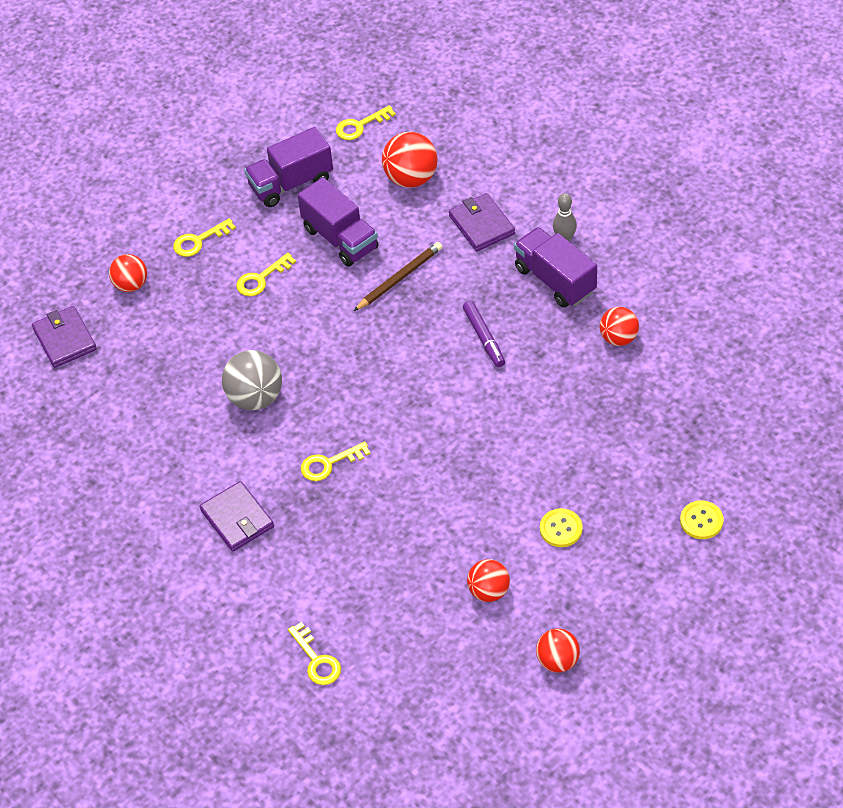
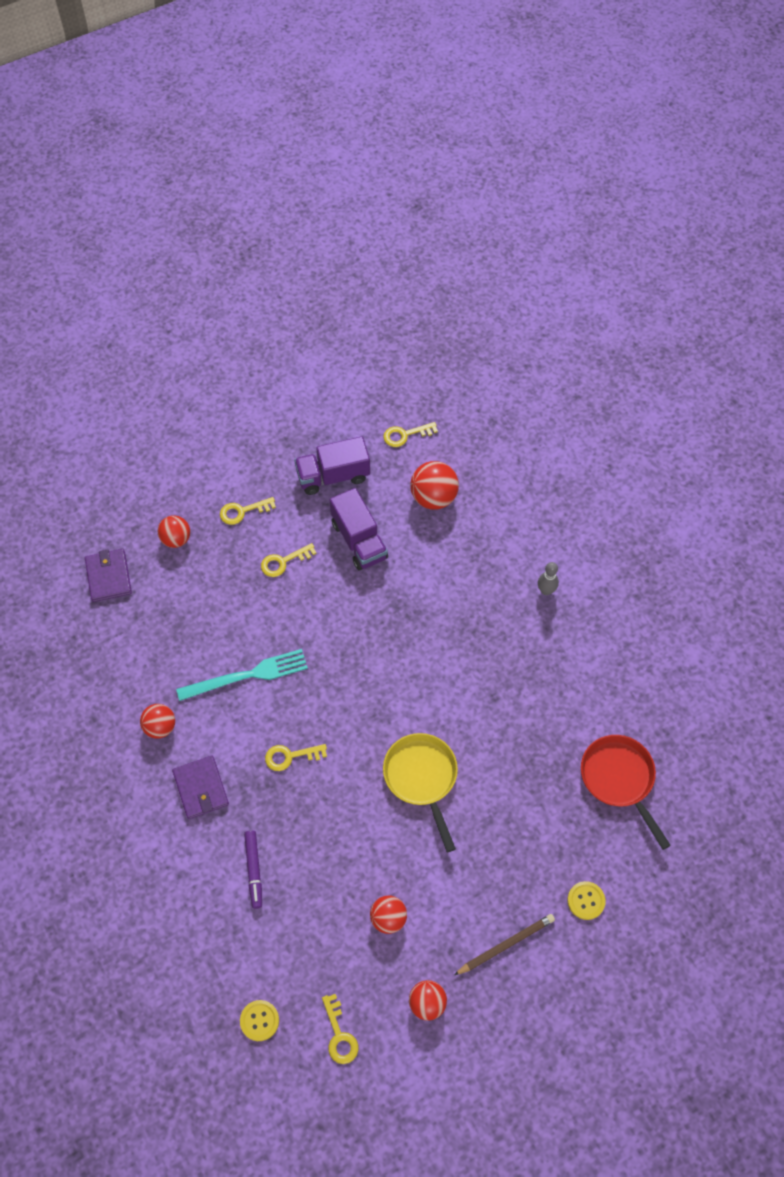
camera: 10 degrees right, 10 degrees up
(255, 397) = (247, 675): grey ball -> turquoise fork
(316, 660) = (228, 943): yellow key -> yellow key (339, 1035)
(399, 278) = (397, 592): brown pencil -> brown pencil (506, 945)
(481, 225) = (480, 558): purple wallet -> none
(483, 449) = (422, 778): none -> yellow pan
(484, 338) = (452, 669): purple marker -> purple marker (254, 870)
(555, 280) = (527, 629): purple truck -> none
(561, 529) = (465, 874): yellow button -> yellow button (259, 1020)
(618, 338) = (565, 701): red ball -> red ball (160, 727)
(701, 397) = (619, 779): none -> red pan

